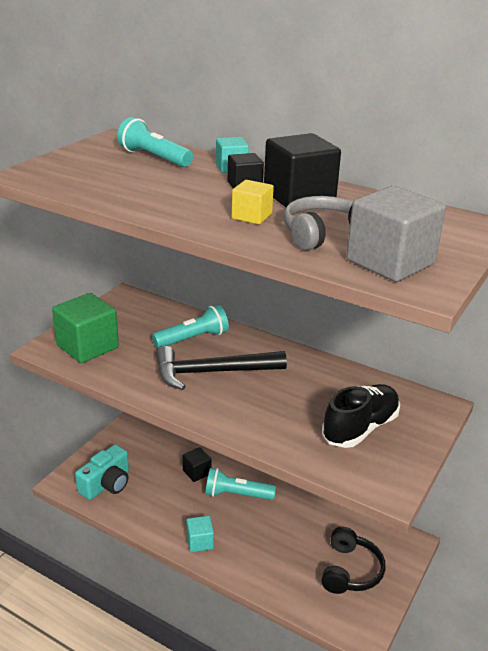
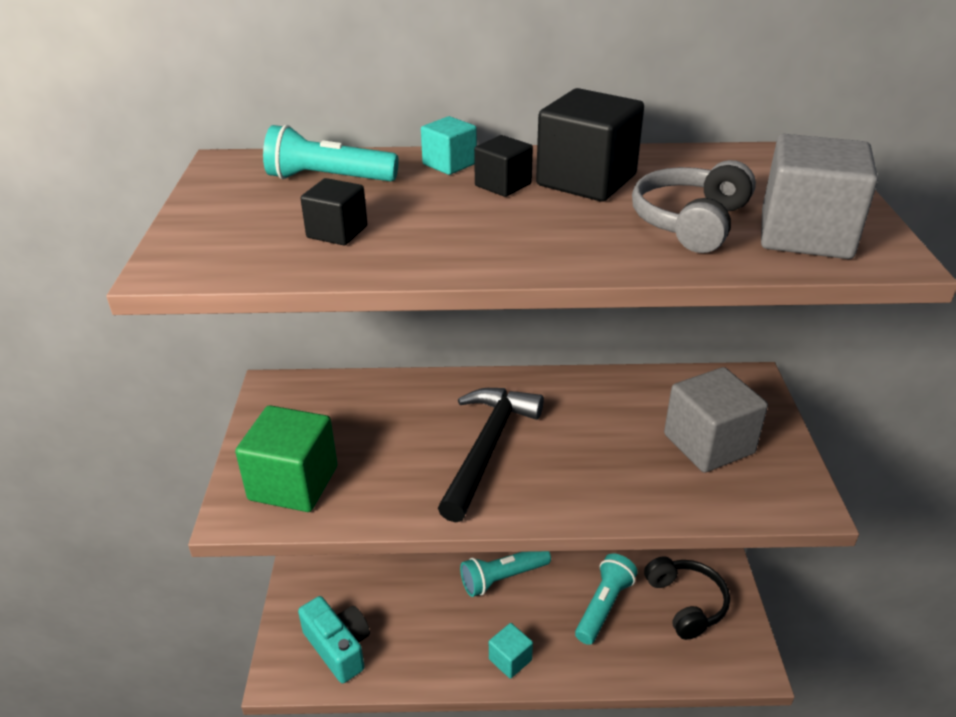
camera: 30 degrees left, 5 degrees up
(106, 484) = (338, 647): turquoise camera -> turquoise camera turned 45 degrees counterclockwise
(193, 339) = (419, 412): turquoise flashlight -> turquoise flashlight (604, 606)
(196, 472) = (435, 573): black cube -> black cube (337, 232)
(212, 372) = (487, 448): black hammer -> black hammer turned 150 degrees clockwise
(251, 216) = (576, 226): yellow cube -> none
(360, 428) = (708, 444): black shoe -> grey cube

